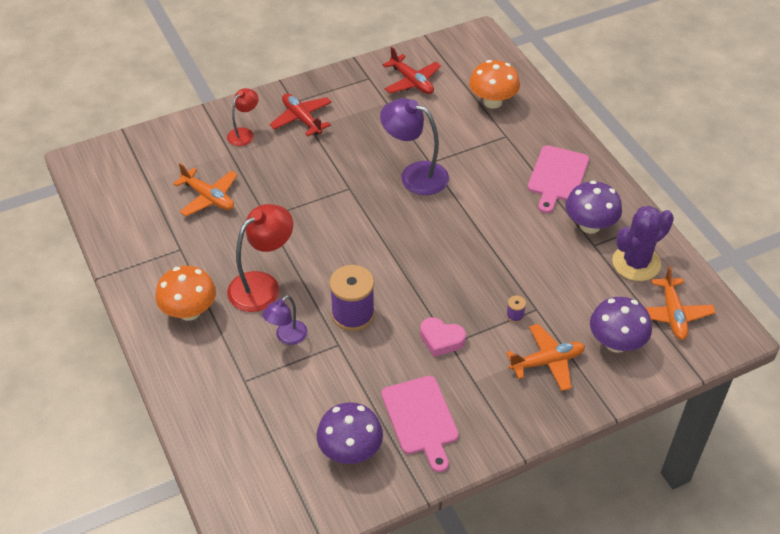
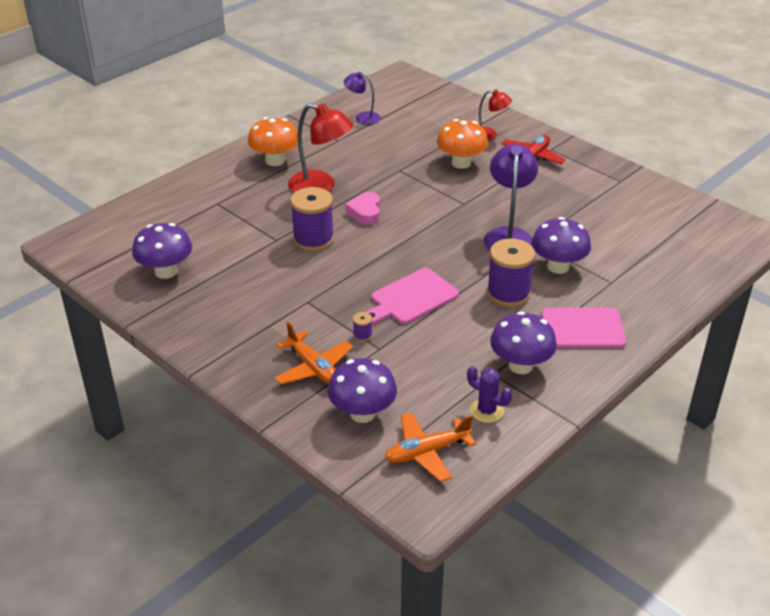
camera: 70 degrees right, 10 degrees down
(208, 197) = (402, 138): orange plane -> none
(287, 337) = (271, 212): purple lamp -> purple lamp (362, 117)
(412, 82) = (638, 206): red plane -> none
(421, 419) = (213, 302): pink cutting board -> pink cutting board (411, 298)
(441, 340) = (309, 295): pink heart -> pink heart (365, 212)
(473, 159) = (558, 266): none -> purple mushroom
(492, 102) = (655, 262): orange mushroom -> orange mushroom (461, 163)
(496, 202) = (508, 293): none -> purple spool
(636, 263) = (487, 411): purple cactus -> purple cactus, size x0.60

